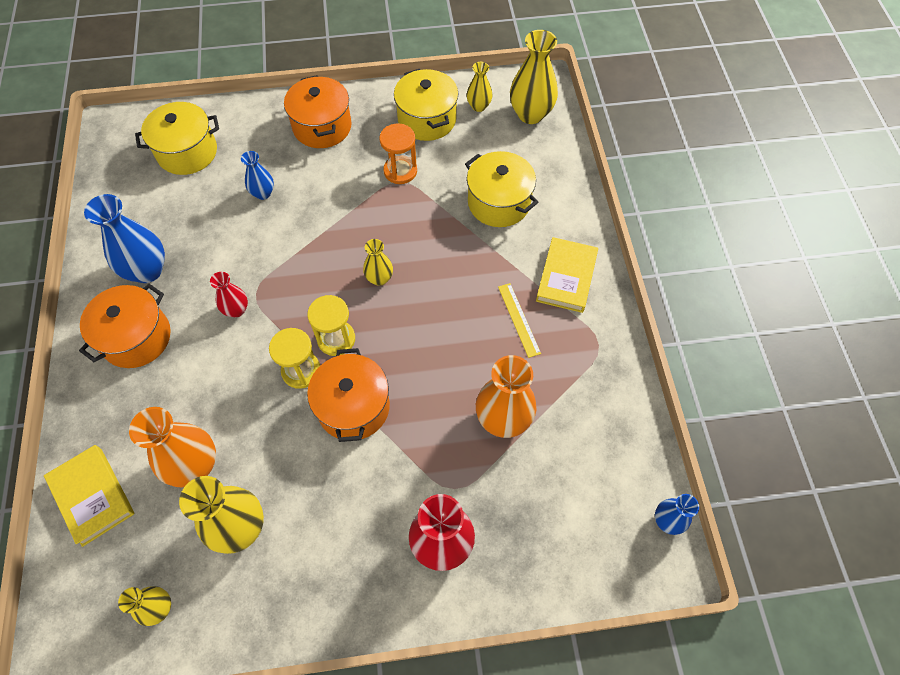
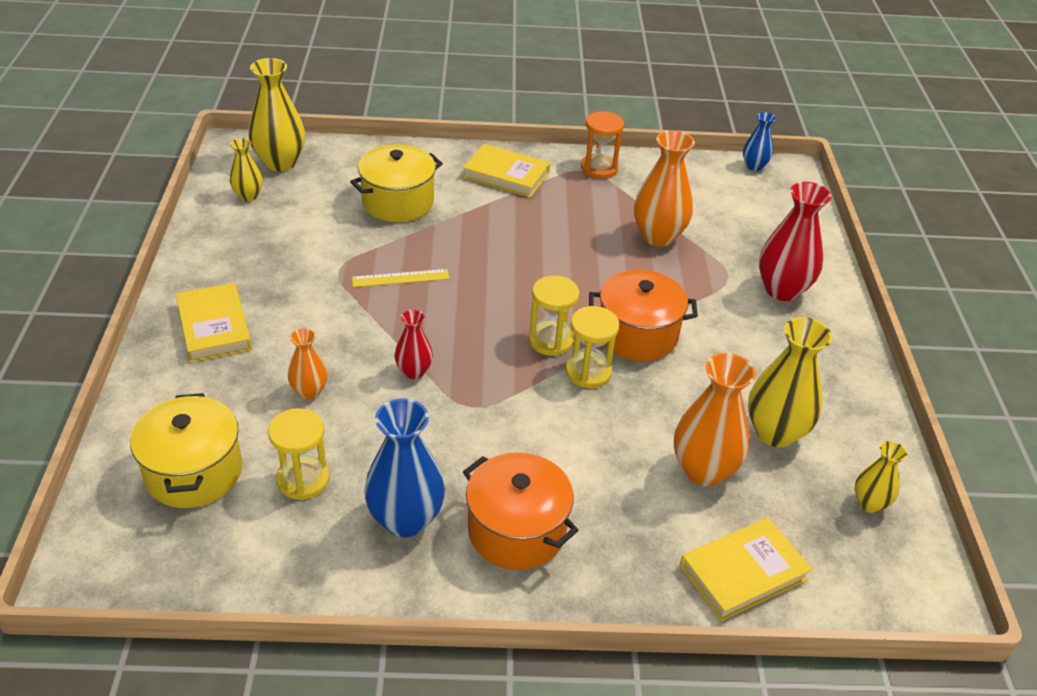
camera: 85 degrees left, 20 degrees down
(182, 208) = (303, 479): none -> yellow hourglass
(236, 310) = (493, 425): red vase -> red vase (414, 371)
(263, 193) = (309, 391): blue vase -> orange vase
(322, 126) = (214, 327): orange pot -> yellow book
(379, 278) = (476, 299): yellow vase -> none
(400, 171) = (322, 267): orange hourglass -> orange hourglass (599, 168)
(427, 119) = (249, 237): yellow pot -> none
(518, 319) = (549, 211): yellow ruler -> yellow ruler (400, 278)

